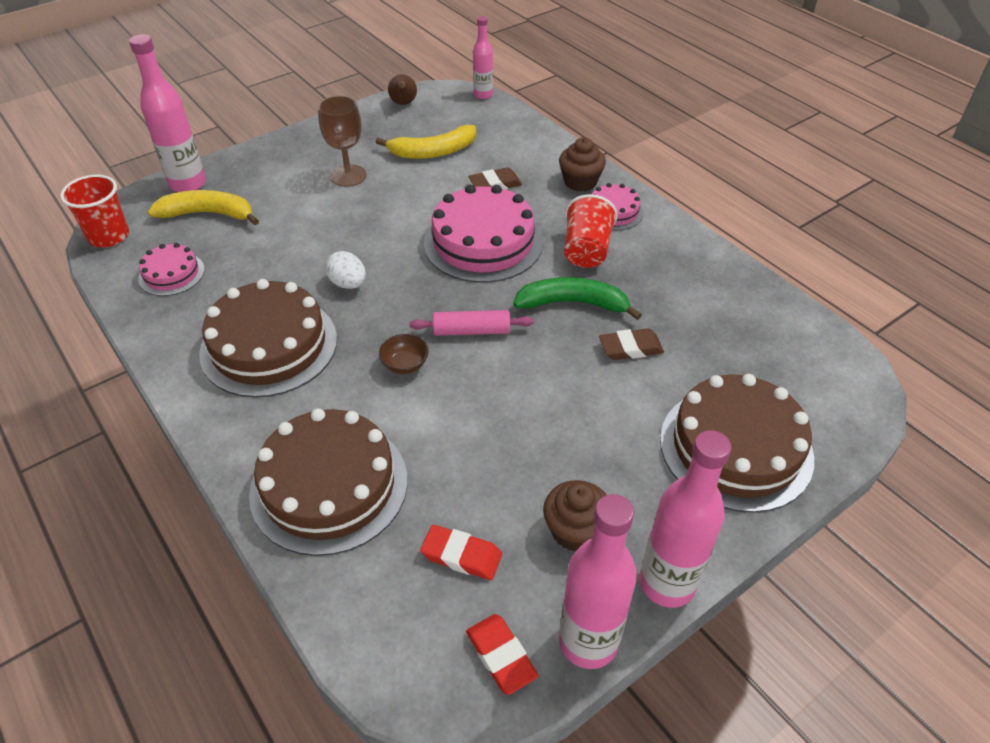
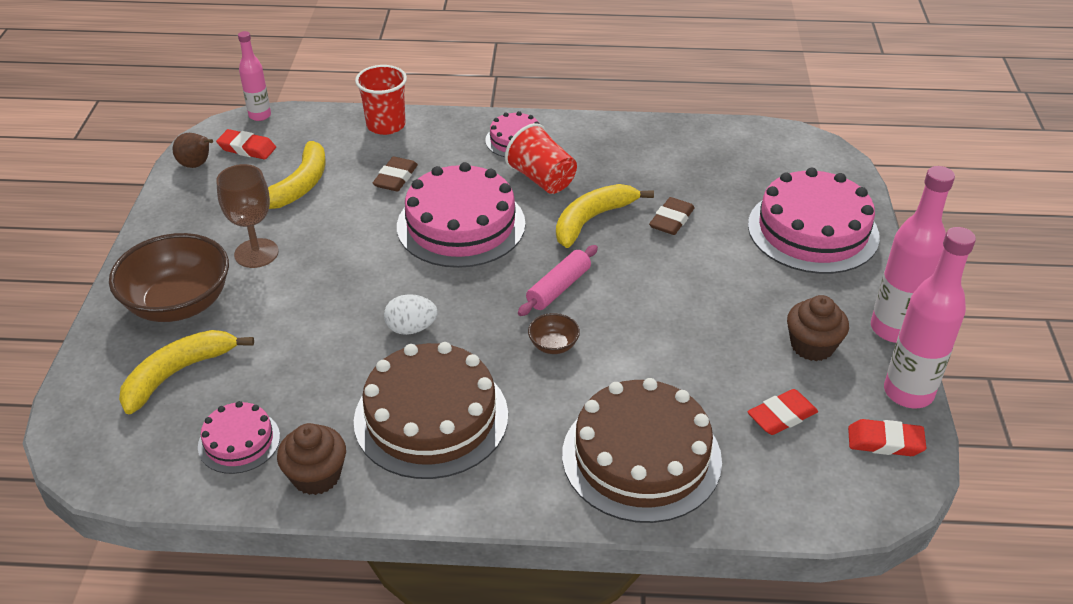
camera: 50 degrees left, 5 degrees down
(109, 236) = (107, 465): red cup -> red cup (386, 125)
(188, 184) = (103, 367): pink bottle -> none
(269, 176) = (179, 304): none -> brown bowl
(444, 110) = (247, 148): none -> red eraser
(573, 303) = (592, 219): green banana -> yellow banana
(580, 182) = (456, 134): brown cupcake -> brown cupcake (316, 476)
(736, 447) = (813, 230): brown cake -> pink cake

